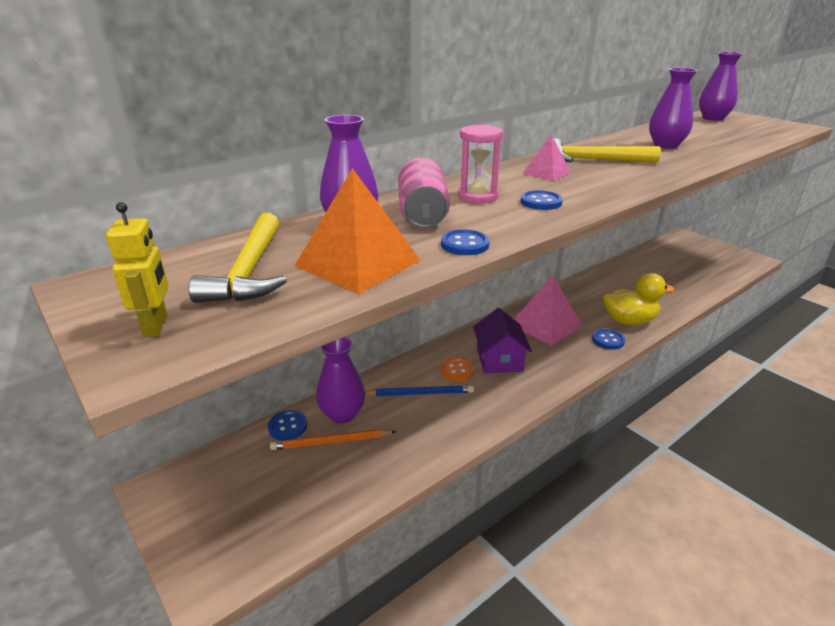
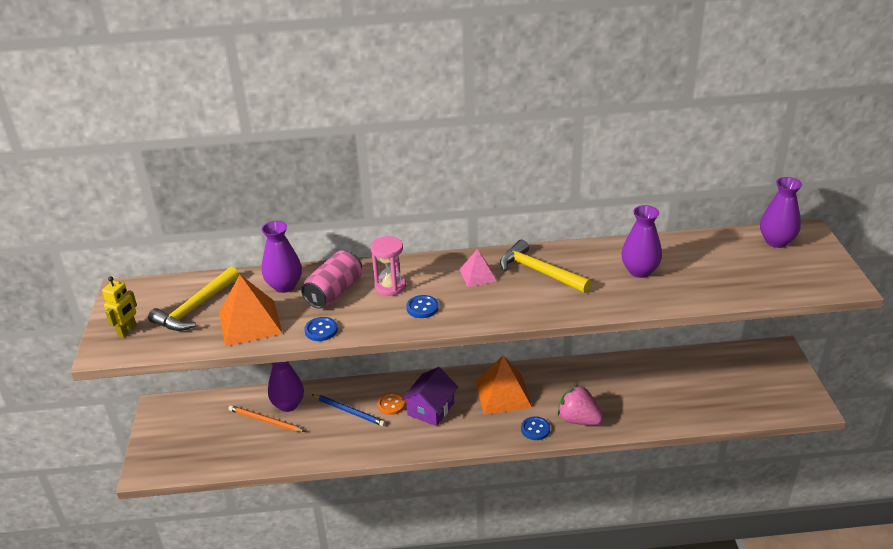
camera: 35 degrees right, 5 degrees up
(288, 426) = (251, 398): blue button -> none
(546, 325) = (503, 394): pink pyramid -> orange pyramid
(629, 321) = (578, 420): yellow duck -> pink strawberry

